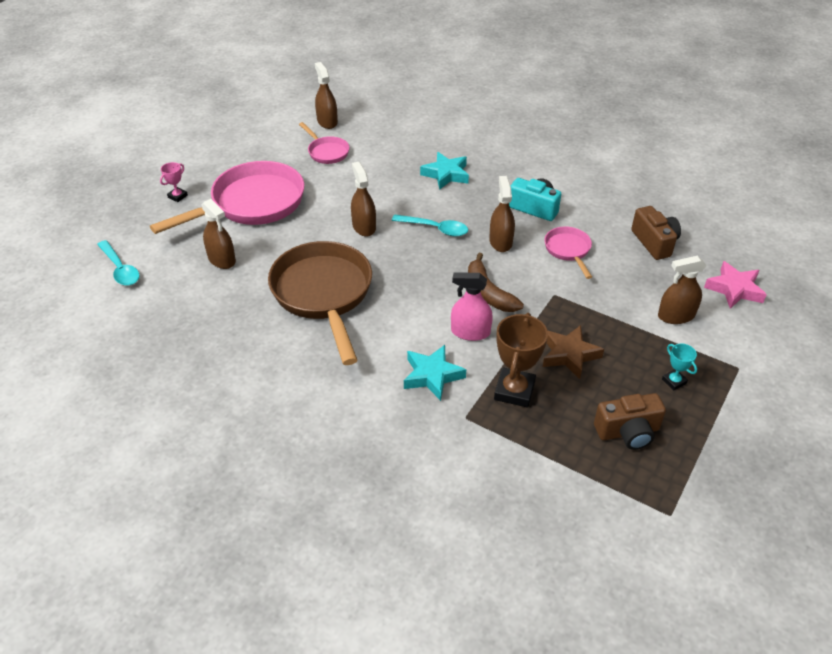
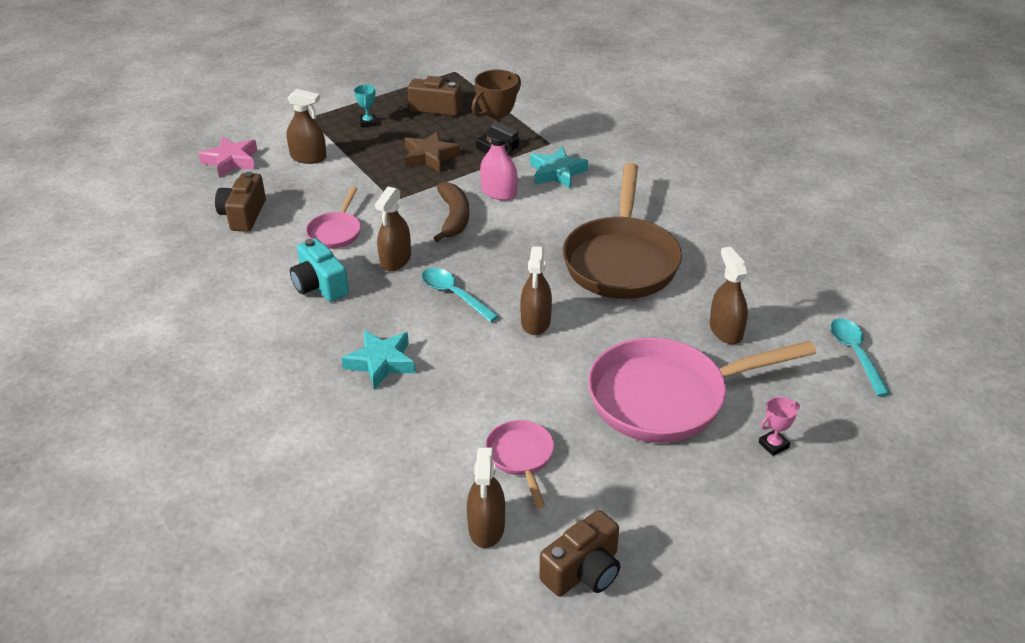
camera: 155 degrees left, 5 degrees down
(269, 119) = (583, 571): none -> brown camera

